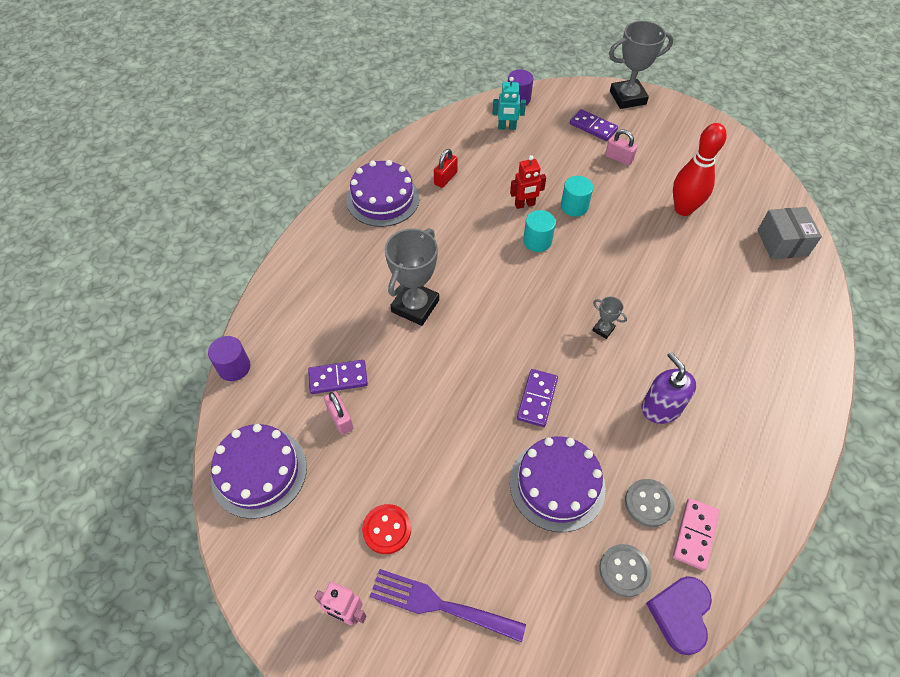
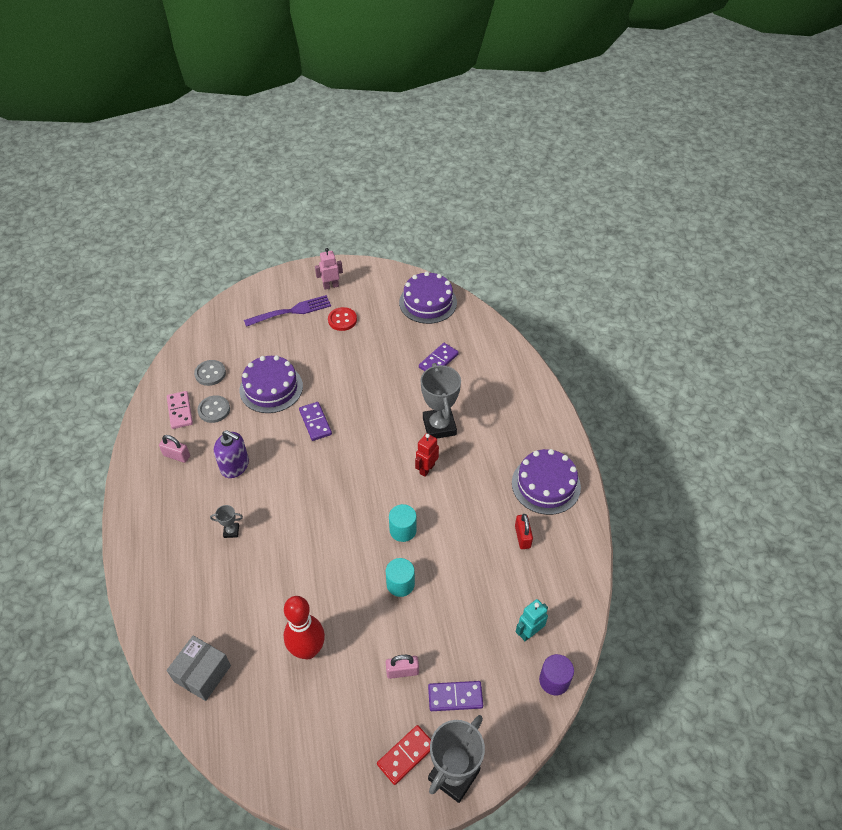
camera: 140 degrees right, 5 degrees down
(234, 367) = (499, 331): purple cylinder -> none
(340, 419) = (415, 345): pink padlock -> pink padlock (176, 456)
(525, 204) = (440, 557): red robot -> red robot (426, 469)
(603, 329) = (304, 493): grey trophy -> grey trophy (231, 531)
(651, 120) = (406, 755): none -> red domino
(680, 614) = (171, 374): purple heart -> none
(782, 243) = (202, 673): grey box -> grey box turned 75 degrees clockwise

